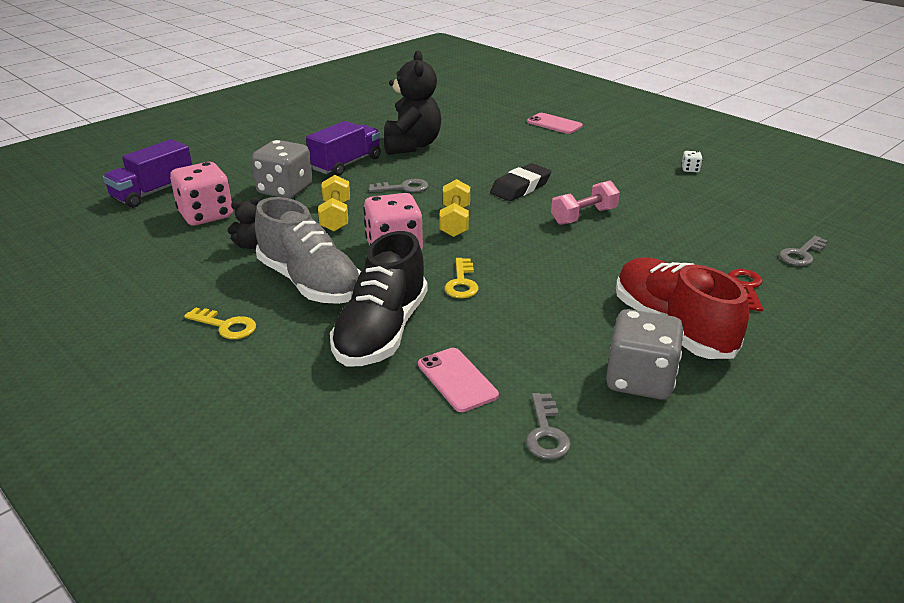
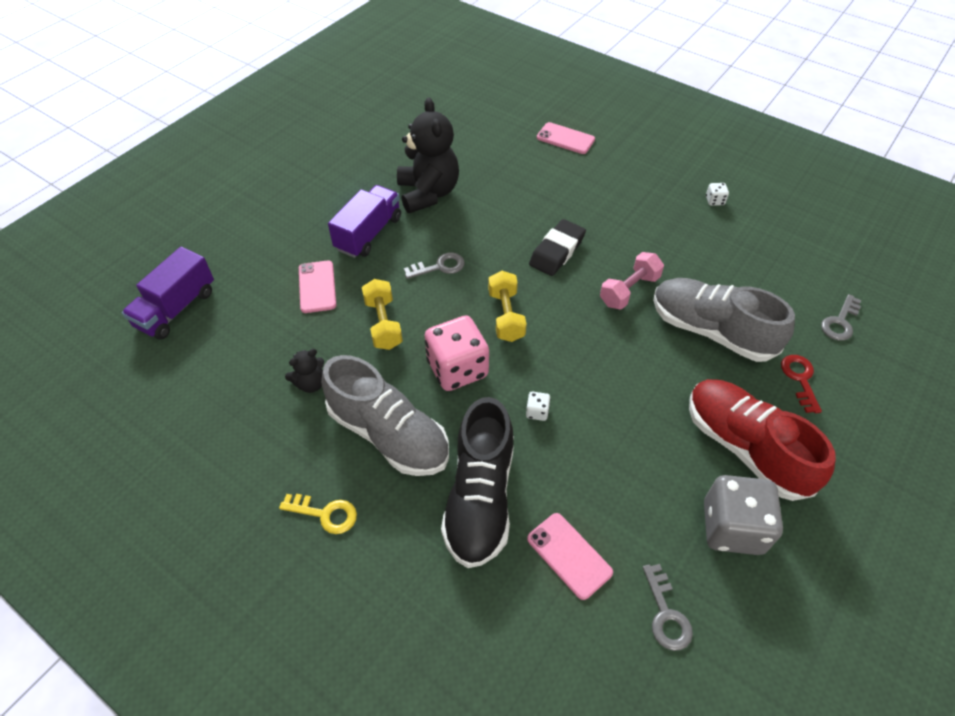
camera: 10 degrees left, 20 degrees up
(206, 215) = (246, 340): pink dice -> none
(285, 190) = (317, 287): grey dice -> pink phone
(461, 283) = (537, 412): yellow key -> white dice
(660, 248) = (711, 331): none -> grey shoe

